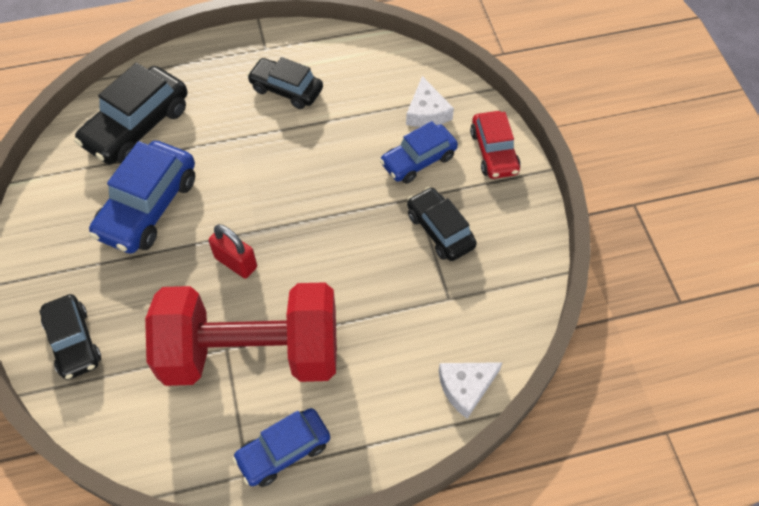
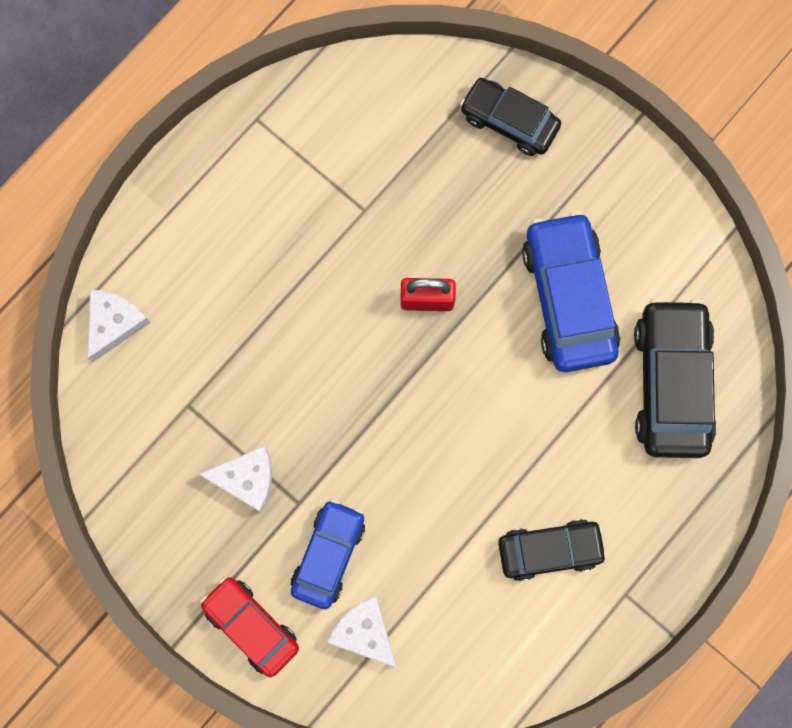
camera: 145 degrees right, 20 degrees up
(251, 353) = (336, 221): red dumbbell -> none
(283, 451) = (239, 157): blue car -> none
(440, 230) = (246, 479): black car -> white cheese

